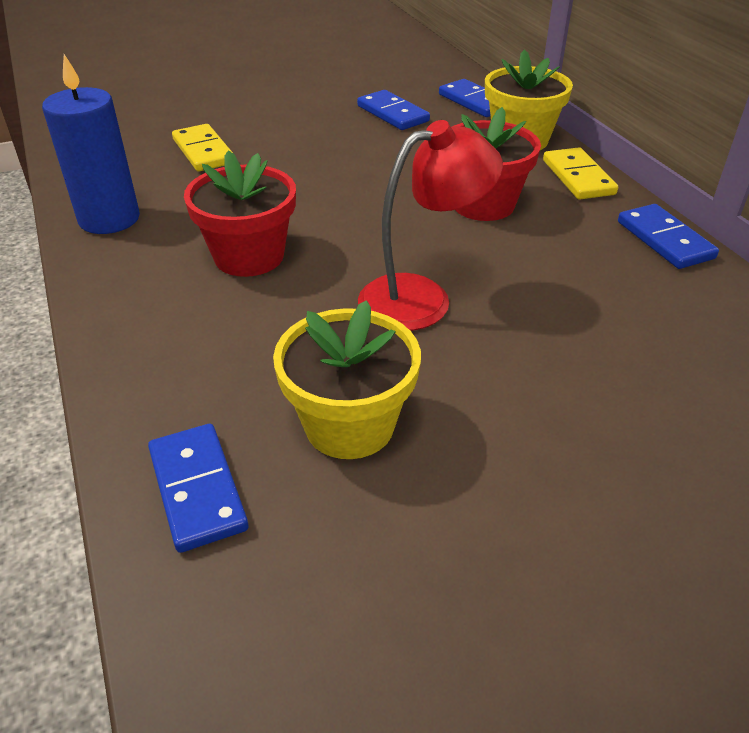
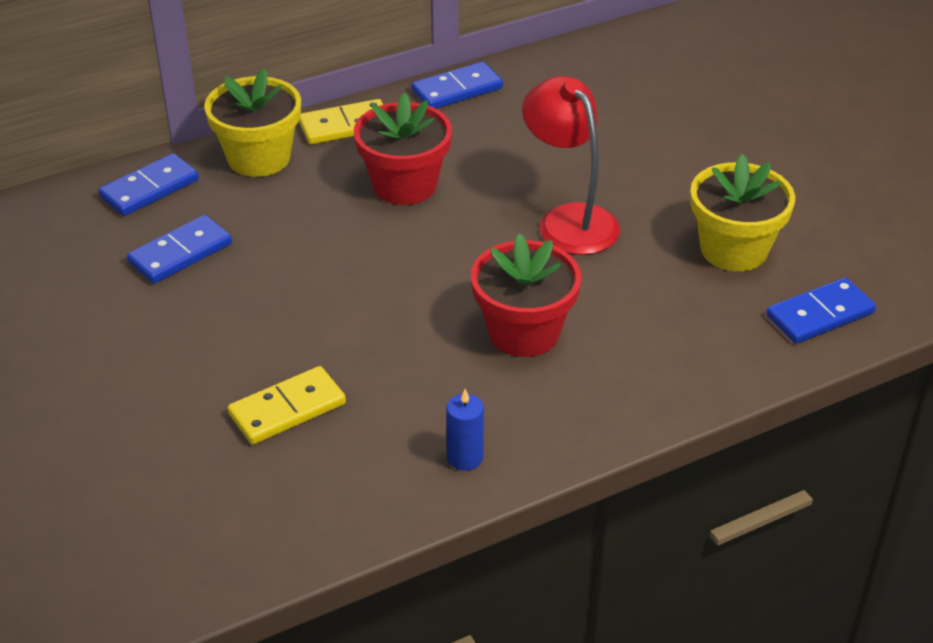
camera: 95 degrees left, 0 degrees up
(109, 219) = (465, 457): blue candle -> blue candle, size x0.50

